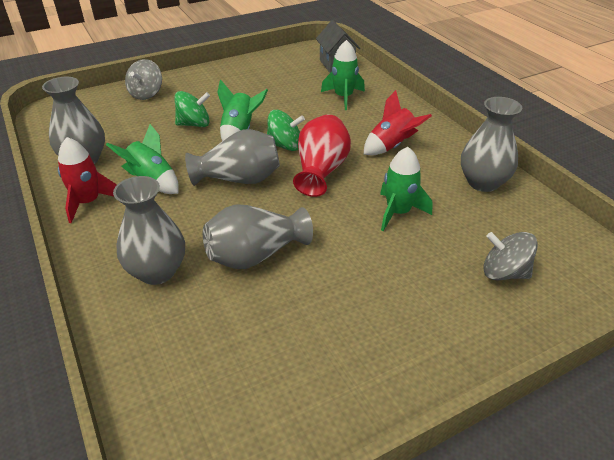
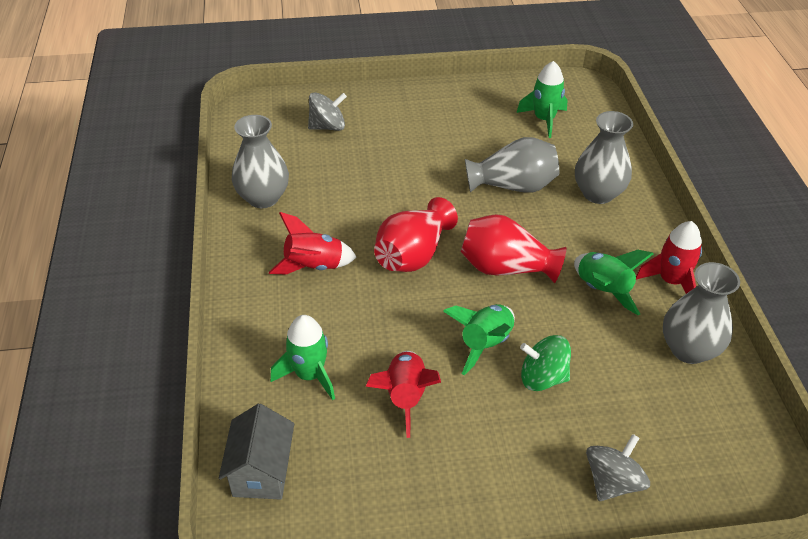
camera: 160 degrees left, 5 degrees up
(239, 179) = (505, 268): grey vase -> red vase
(279, 100) = (405, 396): none -> red rocket
(285, 145) = (436, 302): green spinning top -> none
(398, 212) = (368, 190): green rocket -> green rocket (544, 119)
(504, 273) = (327, 126): grey spinning top -> grey spinning top turned 60 degrees counterclockwise

